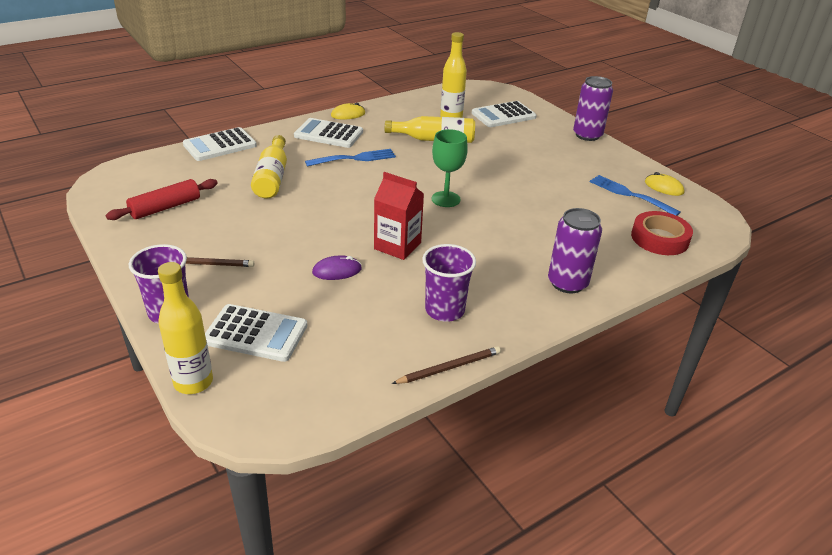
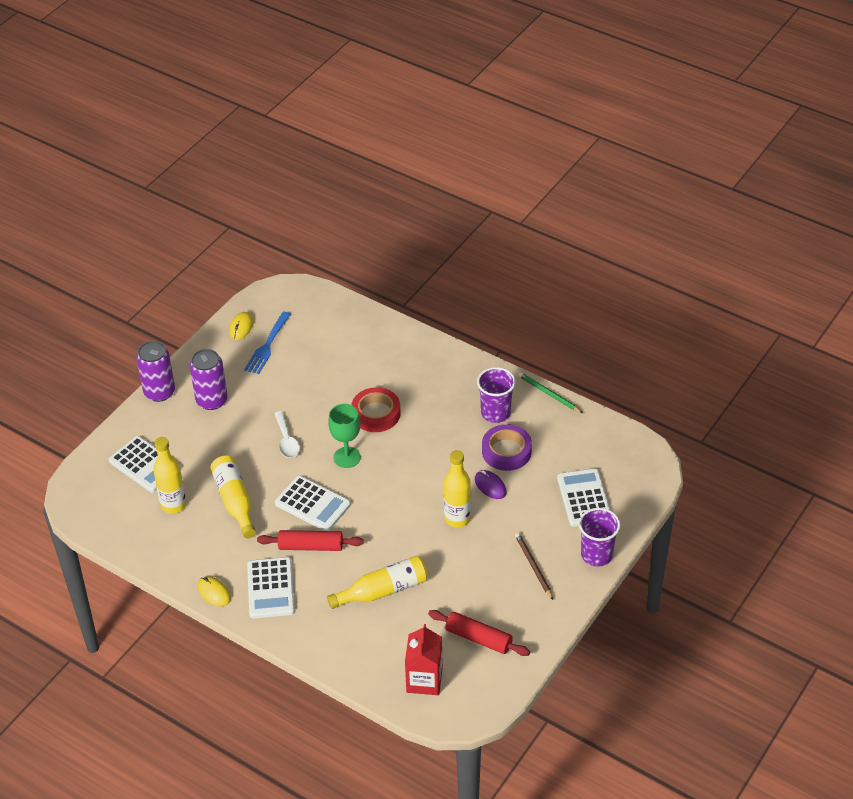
camera: 110 degrees left, 10 degrees up
(193, 382) = (644, 506): yellow bottle -> yellow bottle (457, 518)
(220, 145) = (346, 664): white calculator -> white calculator (312, 504)
(354, 158) = (310, 546): blue fork -> red rolling pin
(377, 298) = (506, 451): none -> purple tape
(397, 246) = (436, 463): red carton -> red carton (424, 680)
(449, 367) = (549, 394): brown pencil -> green pencil
(489, 175) = (287, 441): none -> white spoon
(567, 283) = (422, 359): purple can -> purple can (211, 400)
(659, 238) = (329, 320): red tape -> red tape (376, 414)

